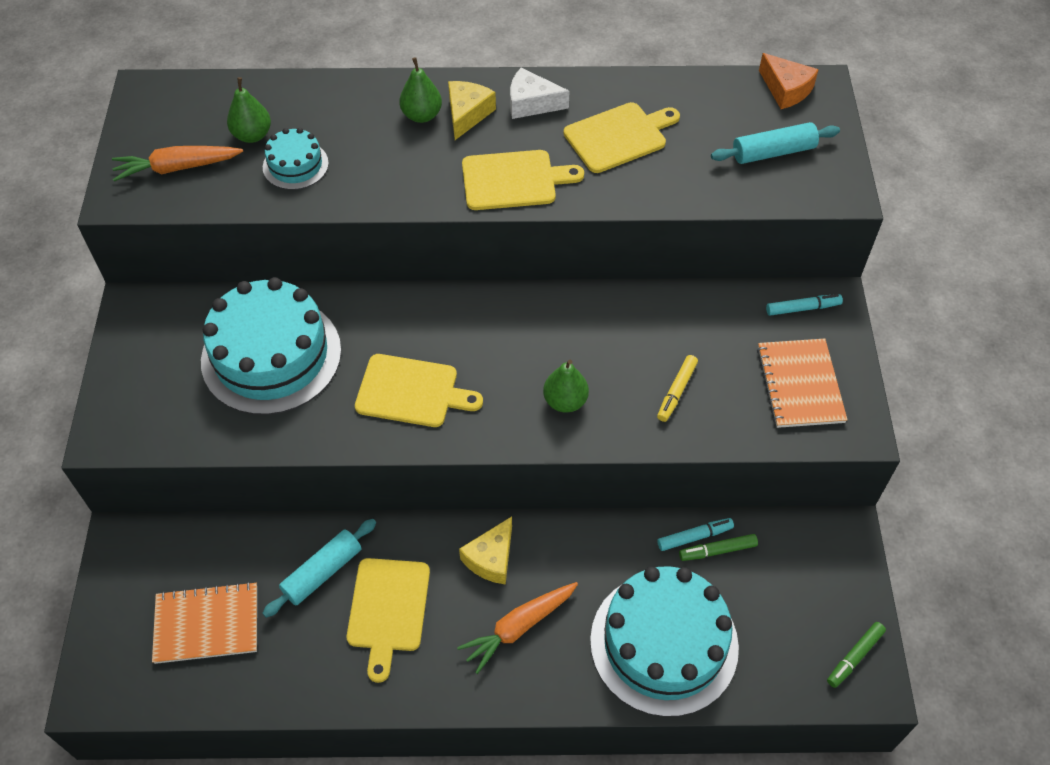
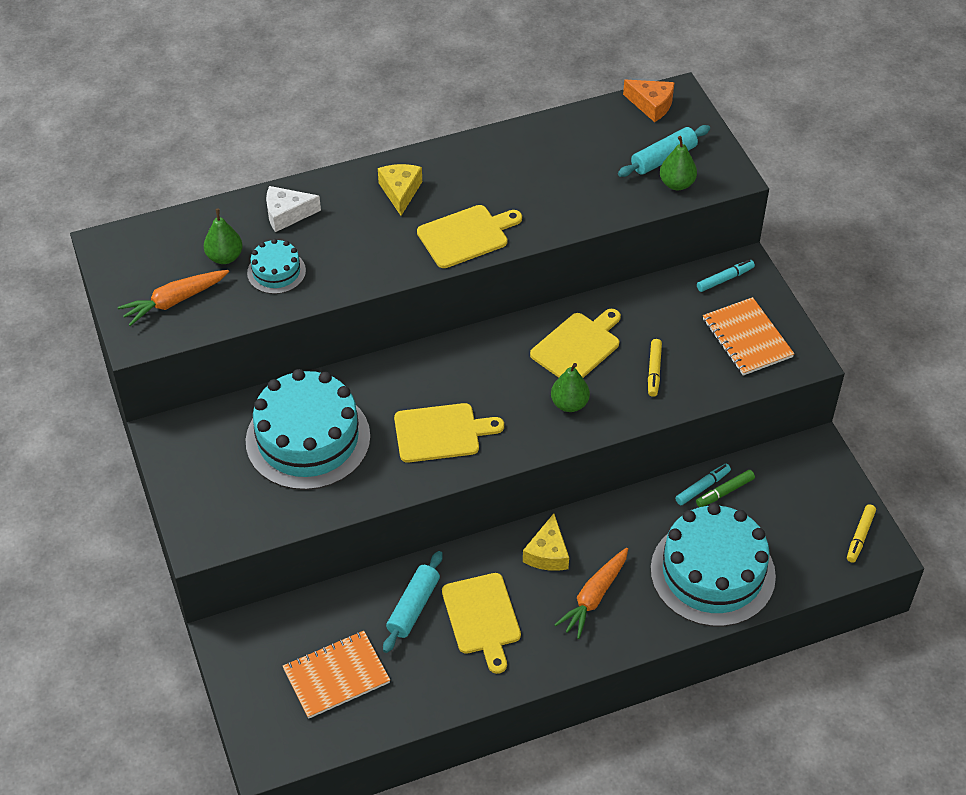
camera: 20 degrees left, 5 degrees down
(422, 115) = (362, 203): green pear -> green pear (676, 184)
(531, 103) = (450, 169): white cheese -> white cheese (287, 214)
(619, 136) = (534, 178): yellow cutting board -> yellow cutting board (577, 346)
(854, 657) = (860, 536): green marker -> yellow marker

